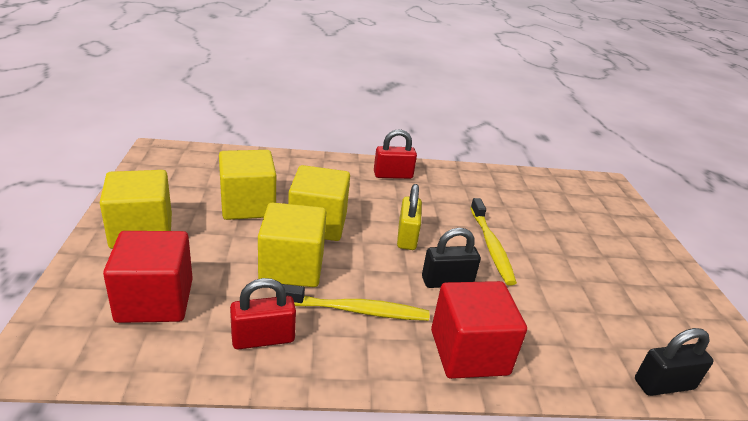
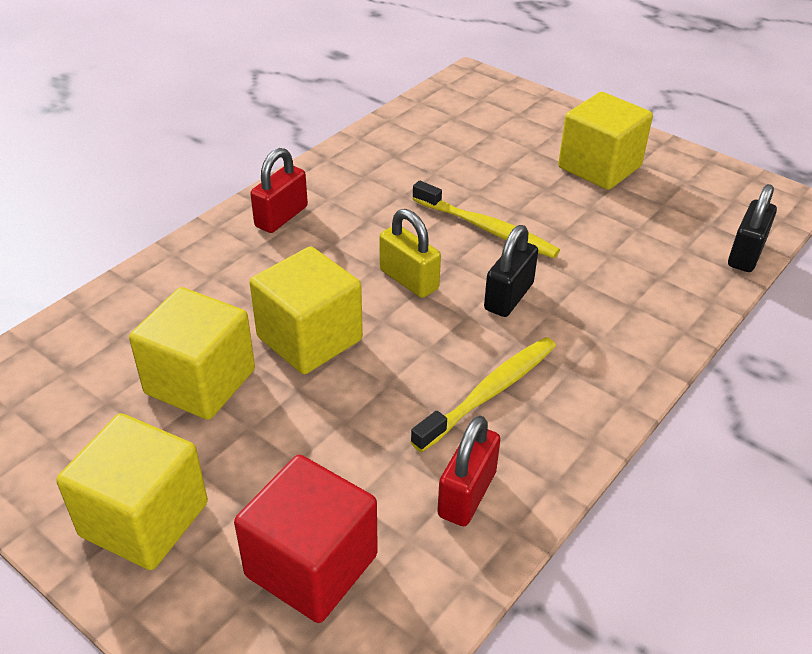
camera: 45 degrees left, 10 degrees up
(292, 267) = (369, 406): yellow cube -> yellow cube (599, 167)
(469, 352) = (616, 347): red cube -> none

